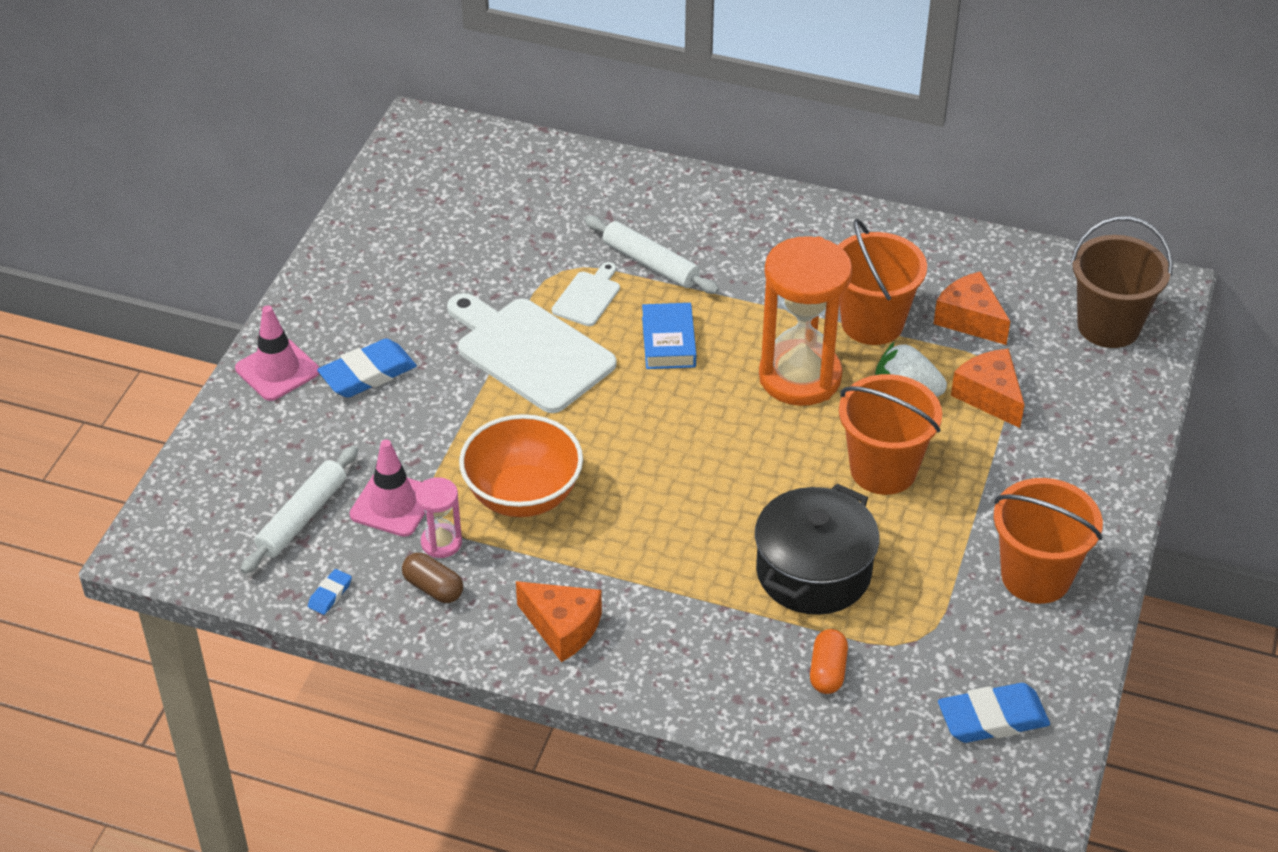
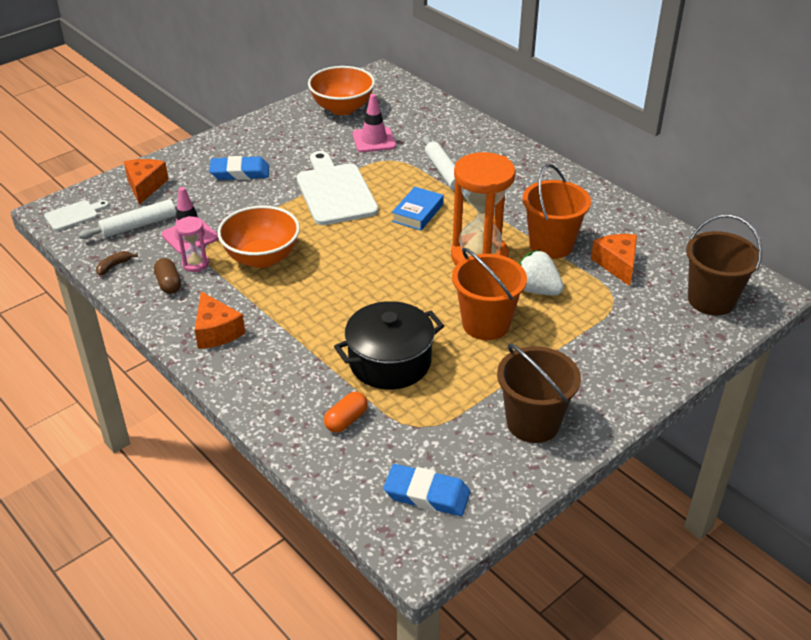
camera: 30 degrees right, 5 degrees down
(277, 370) = (197, 156): pink traffic cone -> pink traffic cone (374, 140)
(330, 594) = (114, 266): blue eraser -> brown banana
(418, 208) = (342, 108): none -> orange bowl
(588, 297) = (393, 176): white cutting board -> white cutting board (74, 215)
(989, 396) = (593, 310): orange cheese -> orange cheese (145, 186)
(1036, 576) = (533, 423): orange bucket -> brown bucket

